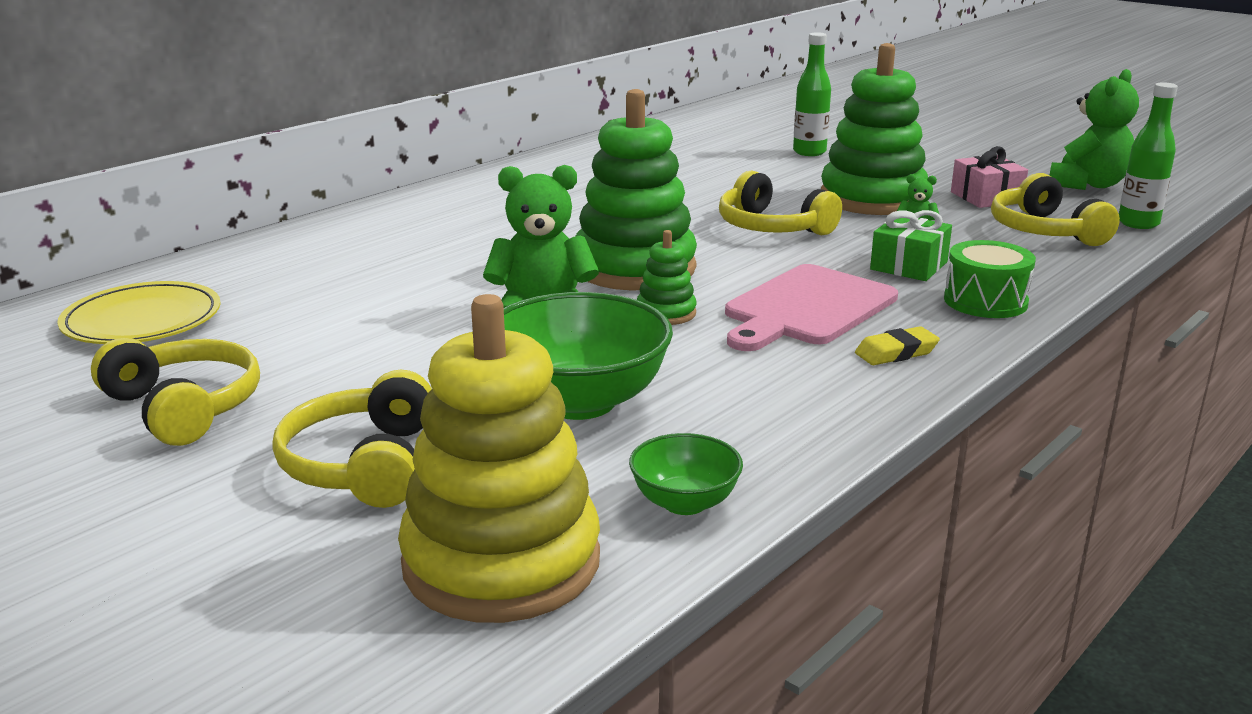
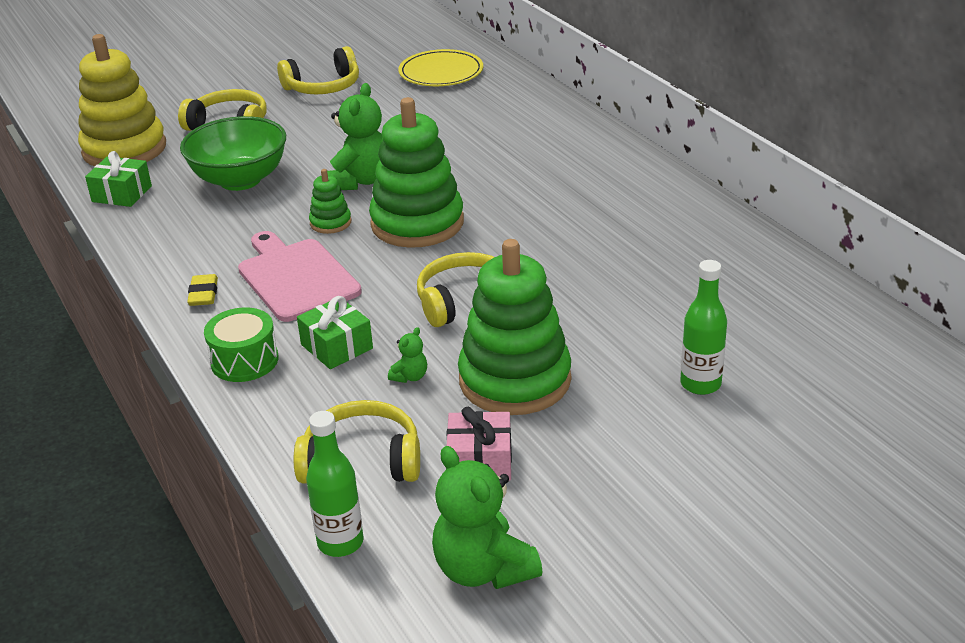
camera: 110 degrees right, 10 degrees up
(684, 502) = (122, 194): green bowl -> green gift

